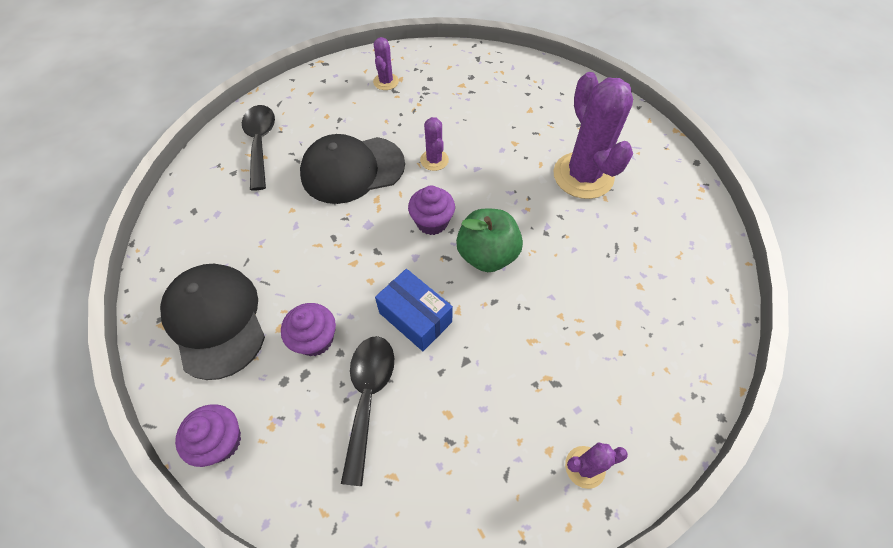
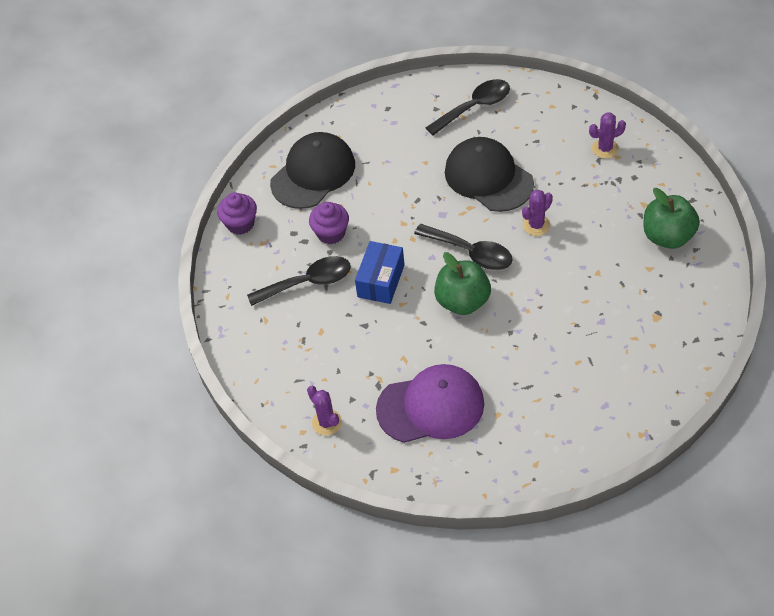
camera: 70 degrees right, 5 degrees down
(432, 222) = (471, 253): purple cupcake -> black spoon
(504, 86) = (667, 236): none -> green apple
(583, 176) = (593, 337): purple cactus -> none
(606, 342) = (431, 406): none -> purple cap

